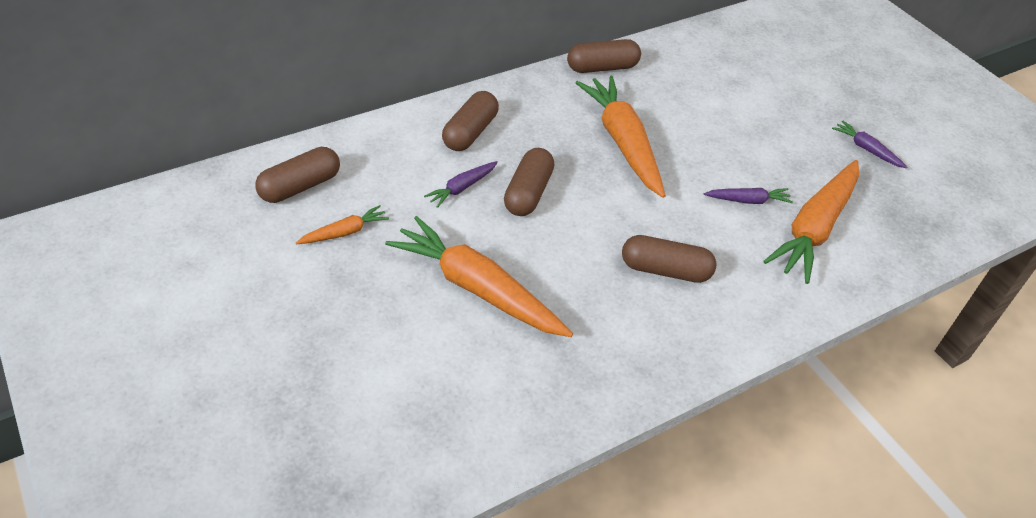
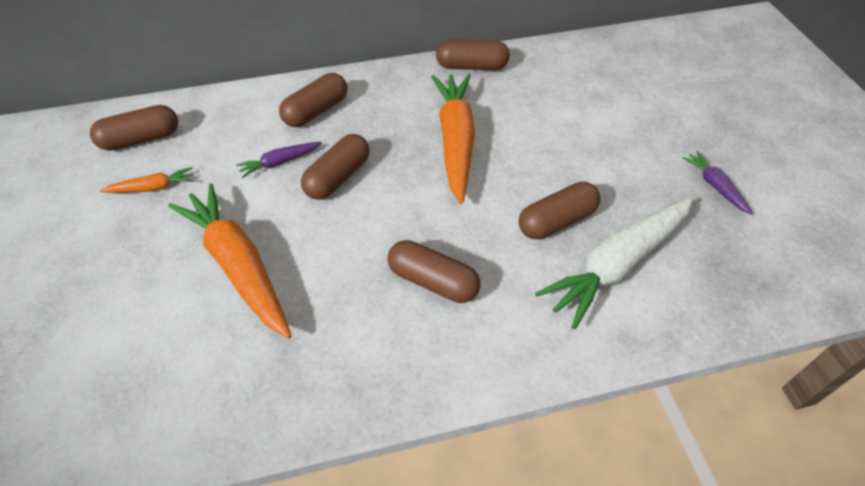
camera: 20 degrees right, 5 degrees up
(748, 200) = (557, 221): purple carrot -> brown capsule
(814, 228) = (617, 264): orange carrot -> white carrot

